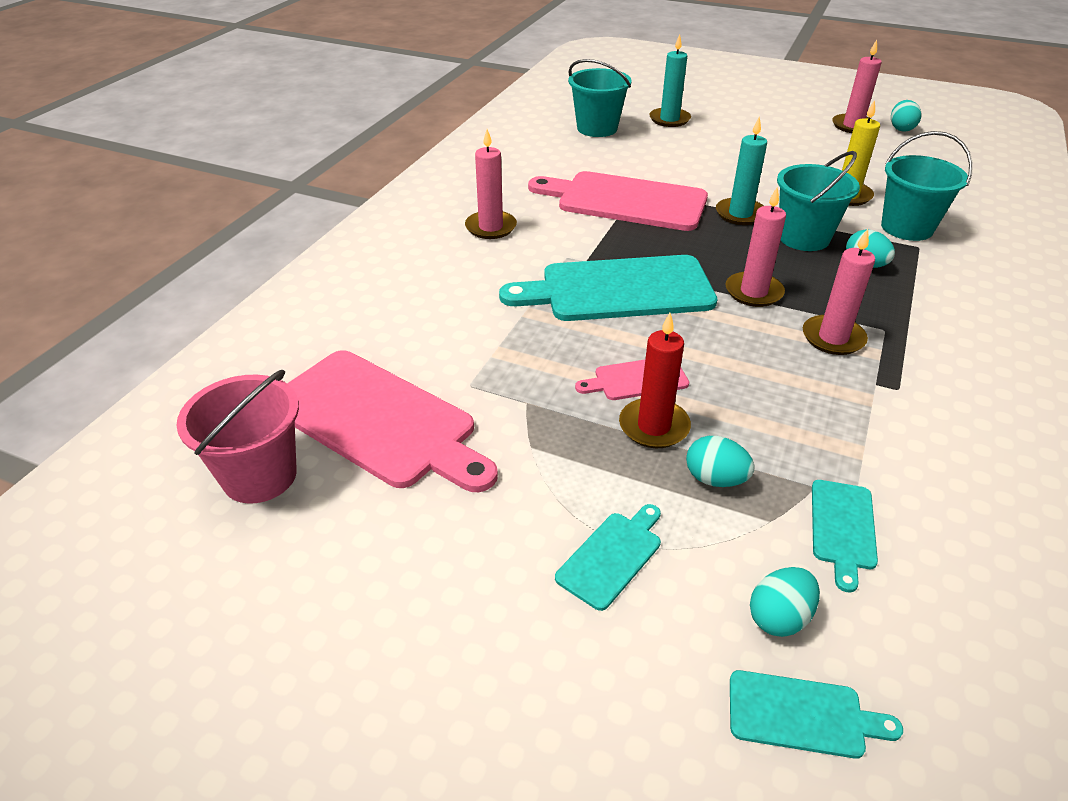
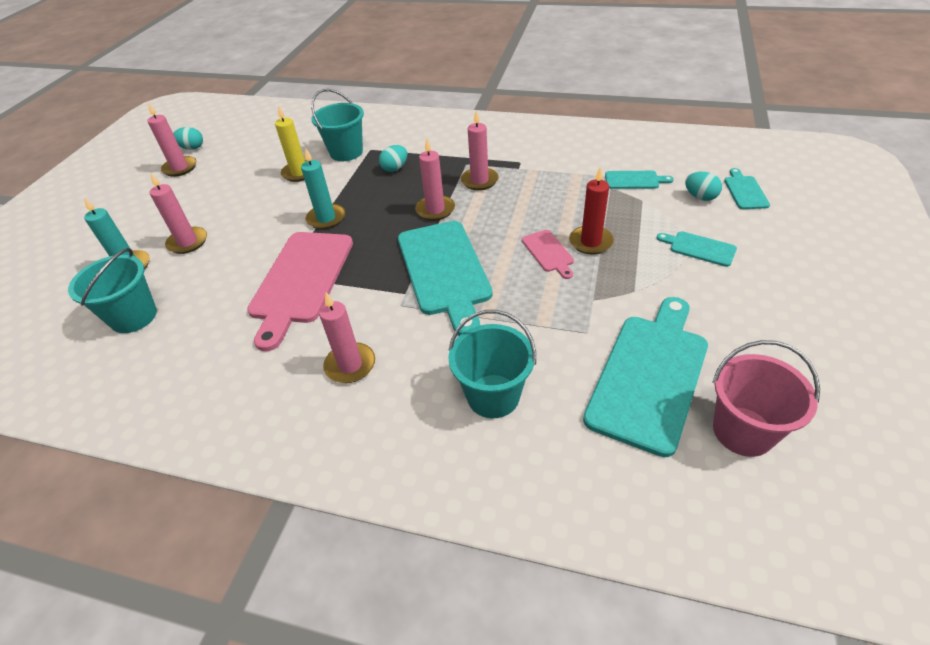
camera: 95 degrees left, 5 degrees up
(378, 421) = (650, 375): pink cutting board -> turquoise cutting board
(704, 141) = (187, 242): none -> pink candle
(715, 479) = (622, 218): turquoise egg -> none
(803, 238) = (361, 191): turquoise bucket -> turquoise bucket (493, 396)

